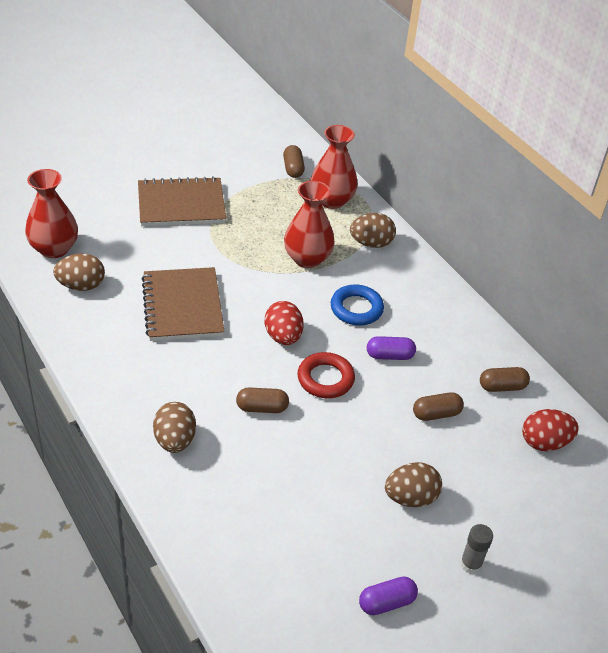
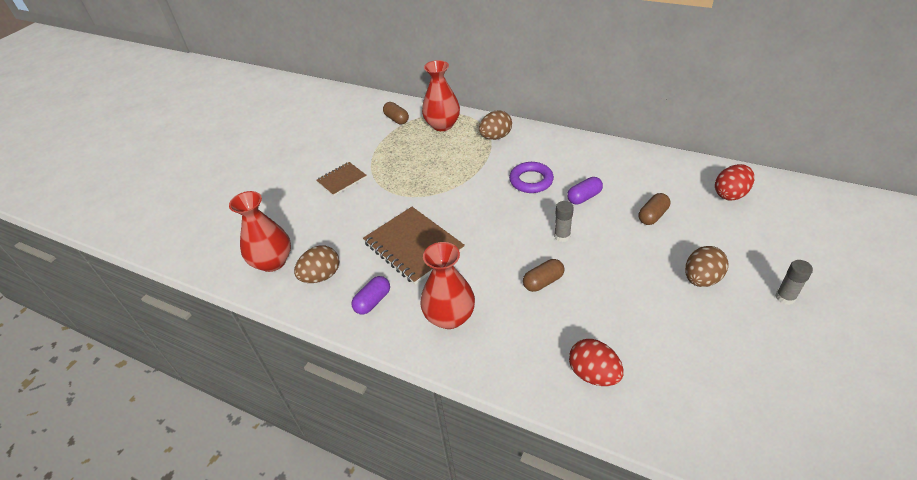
camera: 25 degrees left, 0 degrees up
(175, 440) = (509, 345): brown egg -> none
(181, 204) = (342, 180): brown notebook -> brown notebook, size x0.56
(283, 337) = (504, 225): red egg -> red egg (593, 374)
(307, 258) = (465, 168): red vase -> red vase (449, 317)
(325, 379) = (562, 236): red ring -> grey glue stick
(356, 309) = (531, 181): blue ring -> purple ring
(386, 602) = (772, 361): purple capsule -> purple capsule (373, 301)
(502, 387) = (668, 176): brown capsule -> none

